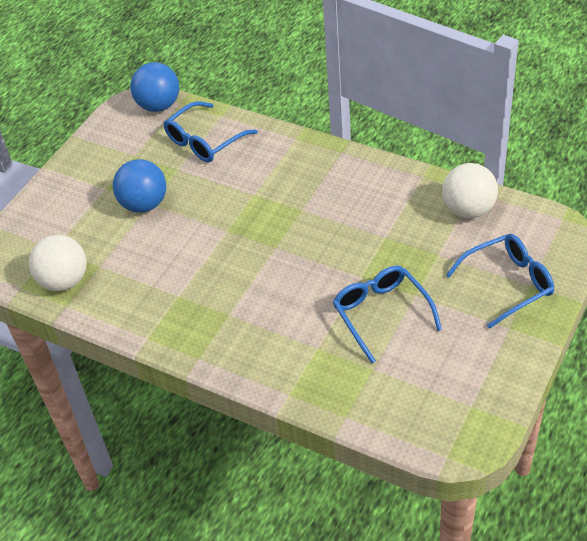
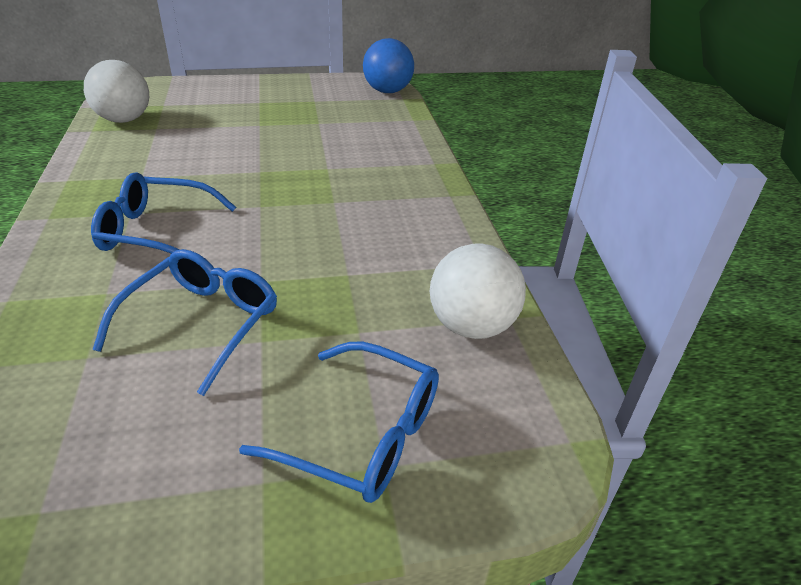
camera: 45 degrees right, 10 degrees down
(144, 204) = (256, 122): blue ball -> none
(204, 141) = (369, 122): blue glasses -> blue glasses (156, 232)

